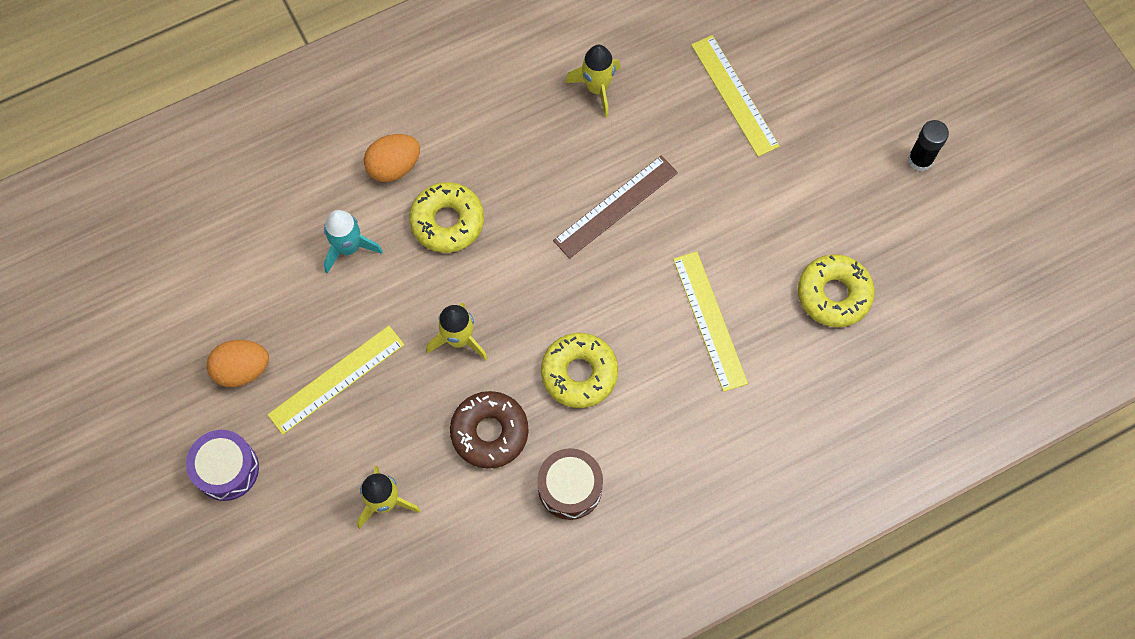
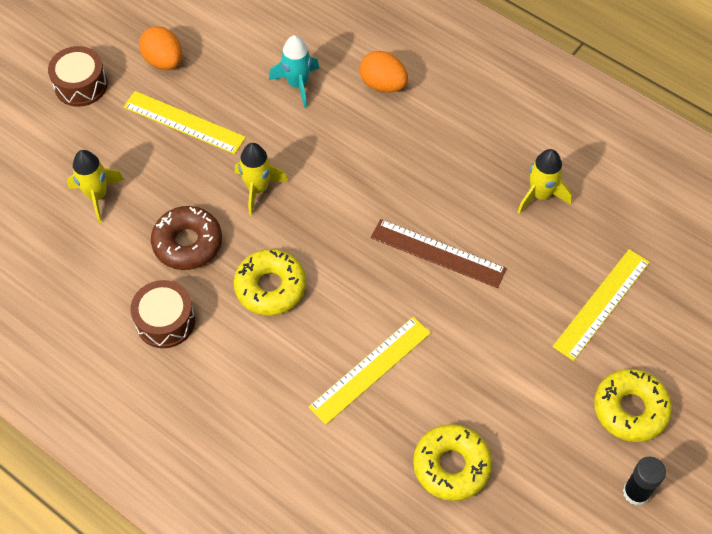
camera: 65 degrees right, 10 degrees down
(226, 469) = (81, 85): purple drum -> brown drum
(447, 221) = (356, 139): yellow donut -> yellow donut (630, 409)

